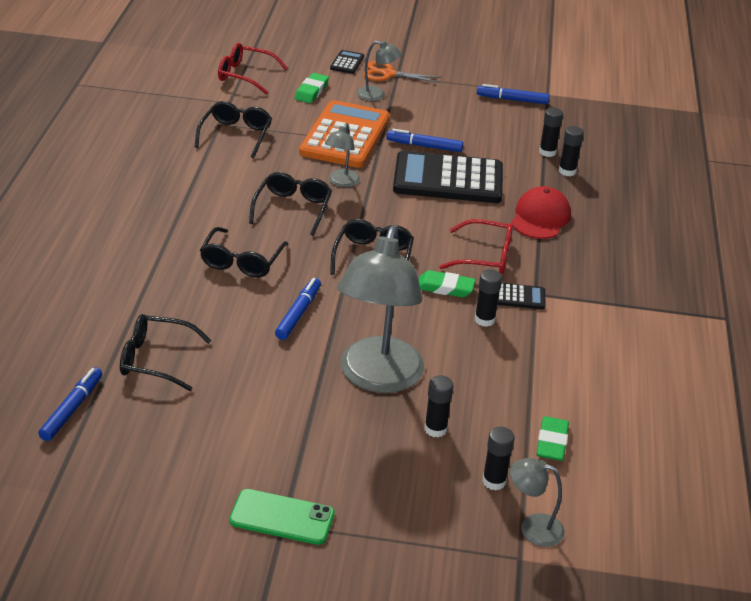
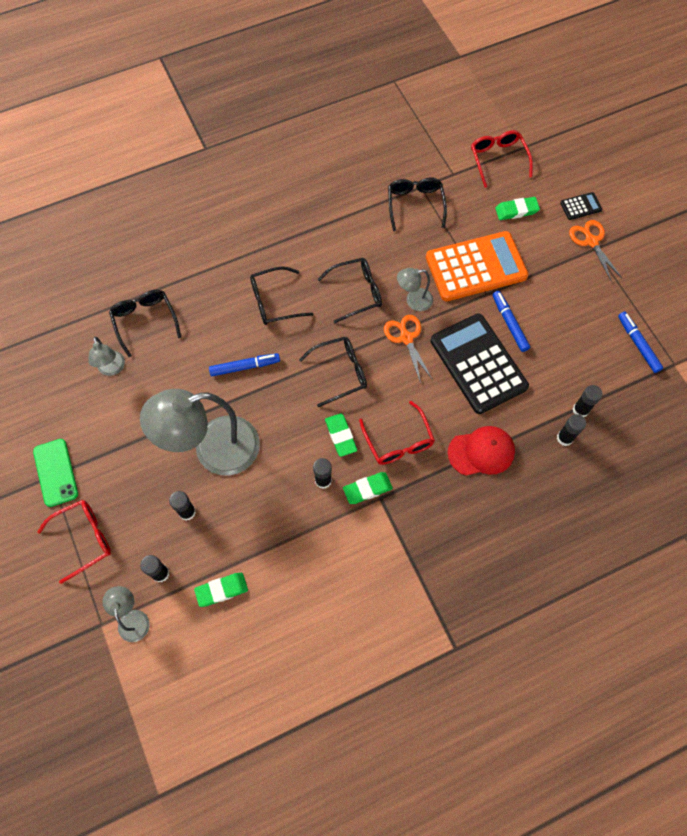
camera: 60 degrees right, 30 degrees up
(72, 409) = (75, 310): blue marker -> none
(236, 135) = (415, 205): black glasses -> black glasses turned 75 degrees counterclockwise
(376, 95) = (552, 252): grey lamp -> grey lamp (112, 369)
(377, 204) = (406, 338): none -> orange scissors
(396, 528) = (84, 539): none -> red glasses
(519, 297) = (367, 489): black calculator -> green eraser

